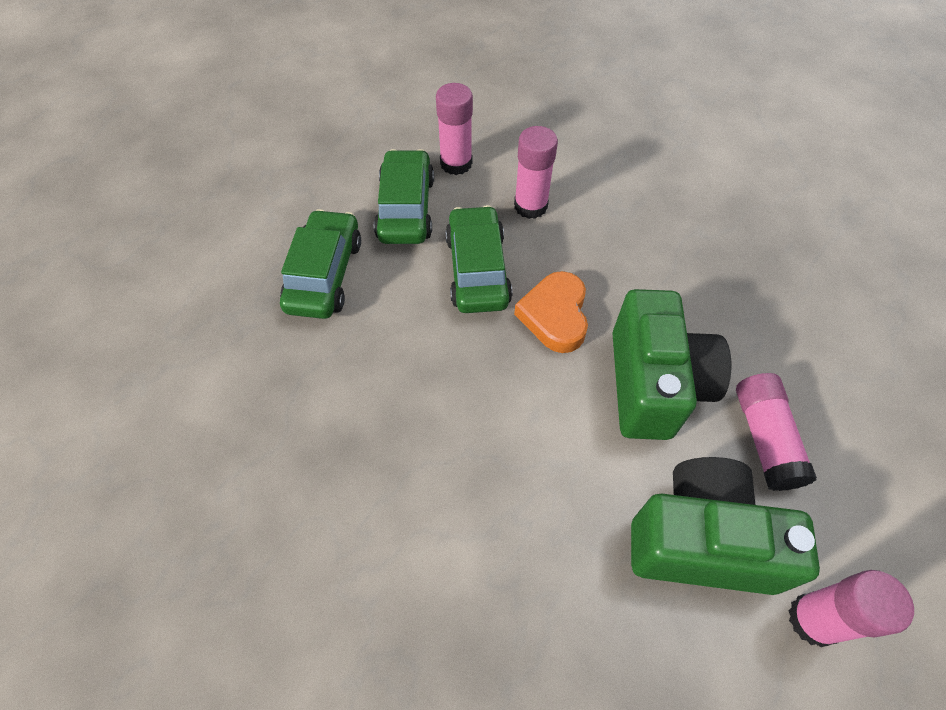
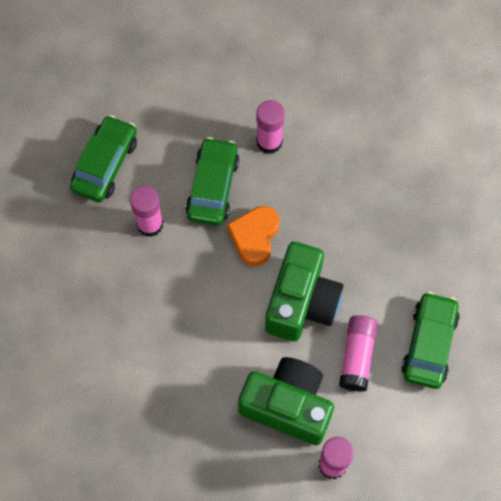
camera: 15 degrees right, 10 degrees up
(406, 208) = (176, 121): green car -> green car (429, 344)
(456, 163) = (225, 88): pink glue stick -> pink glue stick (150, 224)

